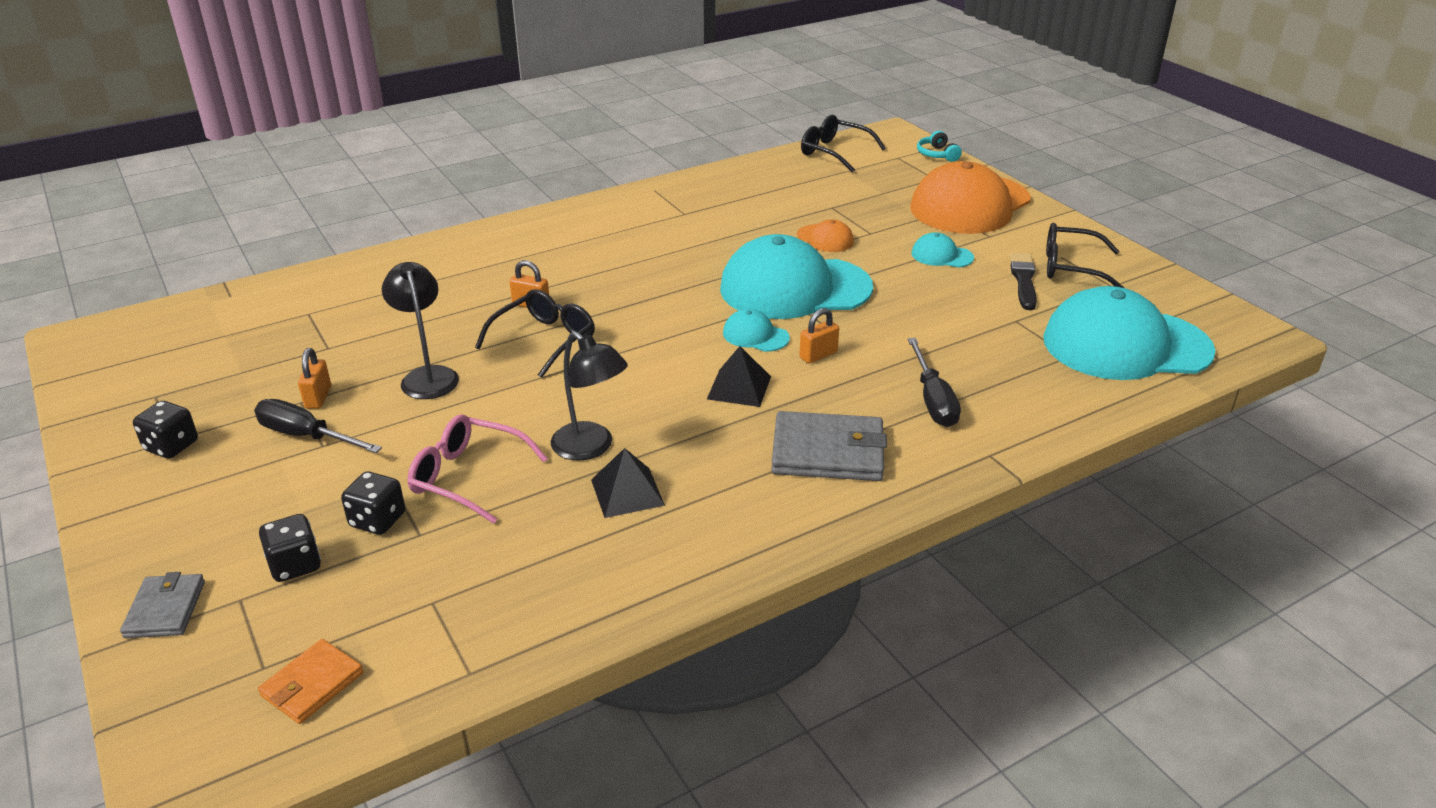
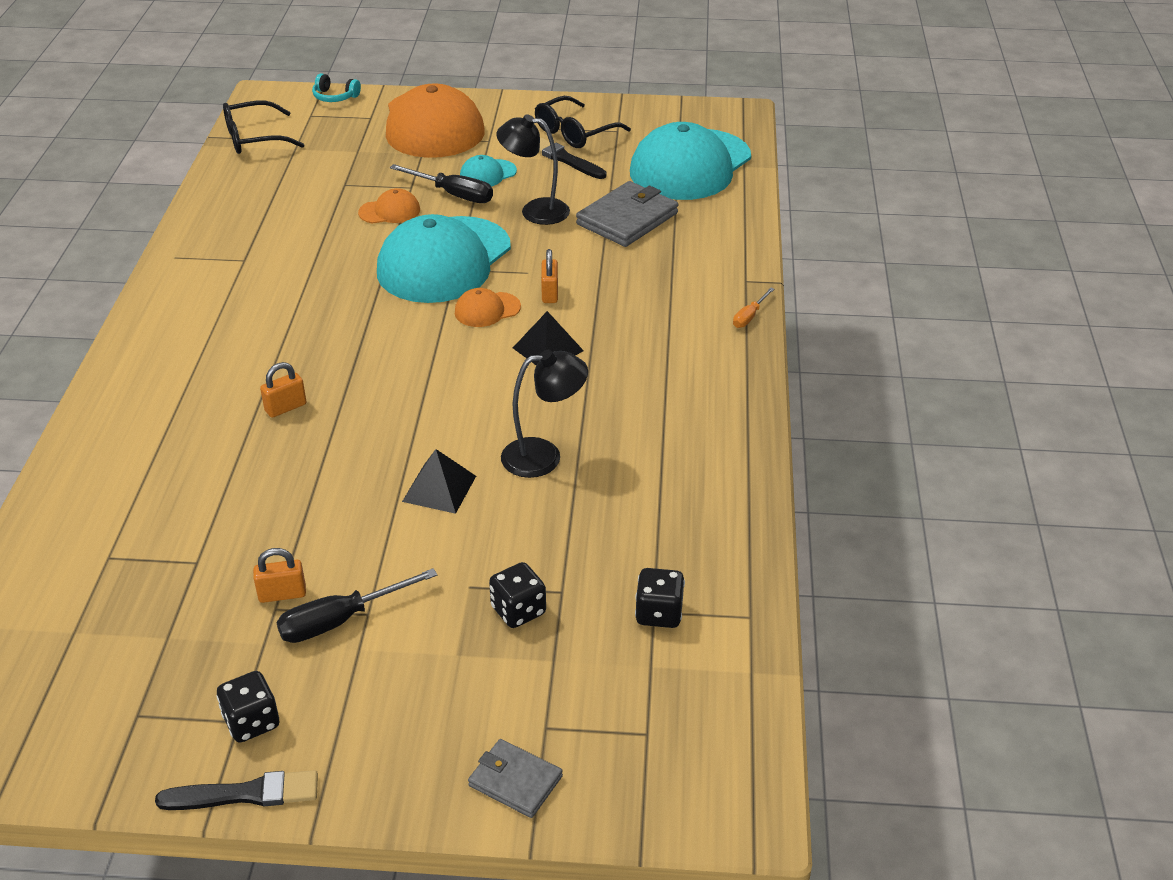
camera: 55 degrees left, 5 degrees up
(95, 477) = (245, 794): none -> black brush
(295, 565) = (532, 679): black dice -> black dice (659, 613)
(312, 684) = (691, 709): orange wallet -> none
(318, 397) = (282, 594): orange padlock -> orange padlock turned 45 degrees counterclockwise
(427, 376) = (329, 511): black lamp -> black lamp (535, 210)
(468, 477) = (512, 538): pink glasses -> none
(544, 340) = (355, 421): black glasses -> none
(627, 492) = (620, 459): black pyramid -> black pyramid (439, 488)
(755, 335) = (487, 310): turquoise cap -> orange cap
(828, 452) = (671, 345): grey wallet -> grey wallet (627, 219)
(933, 400) = (662, 272): black screwdriver -> black screwdriver (453, 194)
(934, 481) = (749, 316): none -> orange screwdriver

